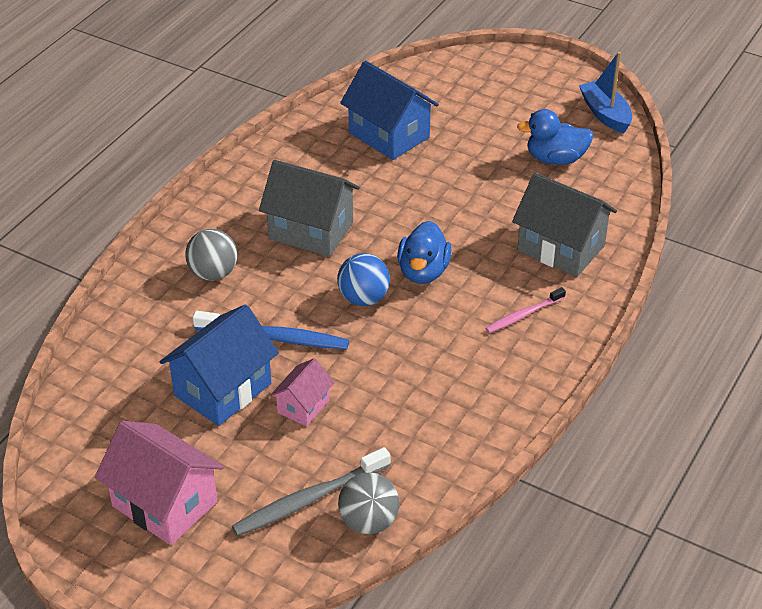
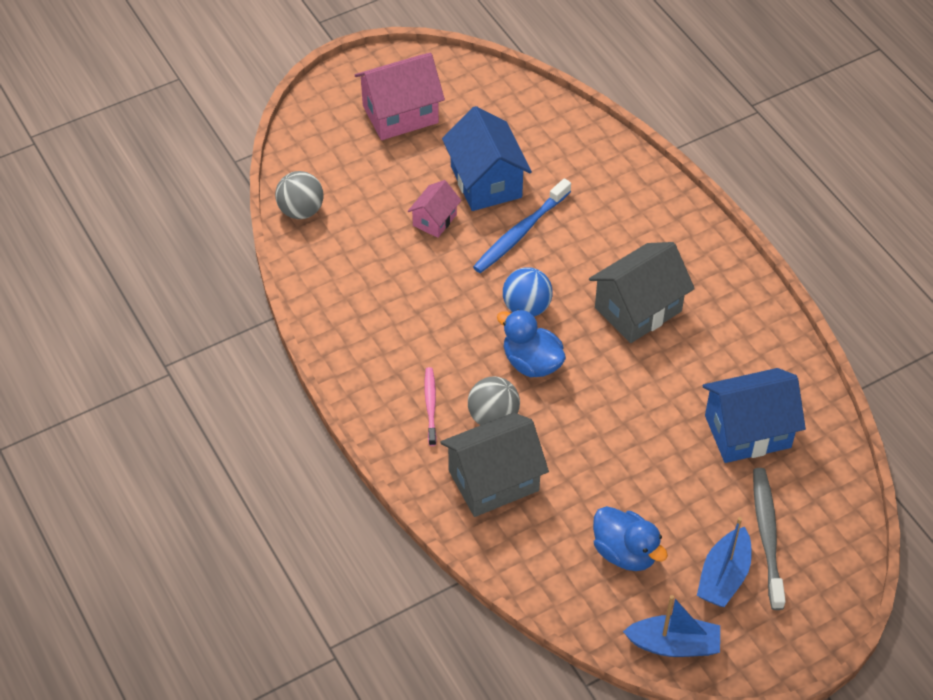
camera: 120 degrees right, 10 degrees up
(213, 273) = (624, 224): grey ball -> grey ball (493, 417)
(303, 406) = (434, 220): pink house -> pink house turned 60 degrees clockwise
(308, 500) = (345, 187): grey toothbrush -> grey toothbrush (767, 535)
(528, 109) = (723, 576): none -> blue boat
(555, 159) = (625, 552): blue duck -> blue duck turned 105 degrees clockwise

